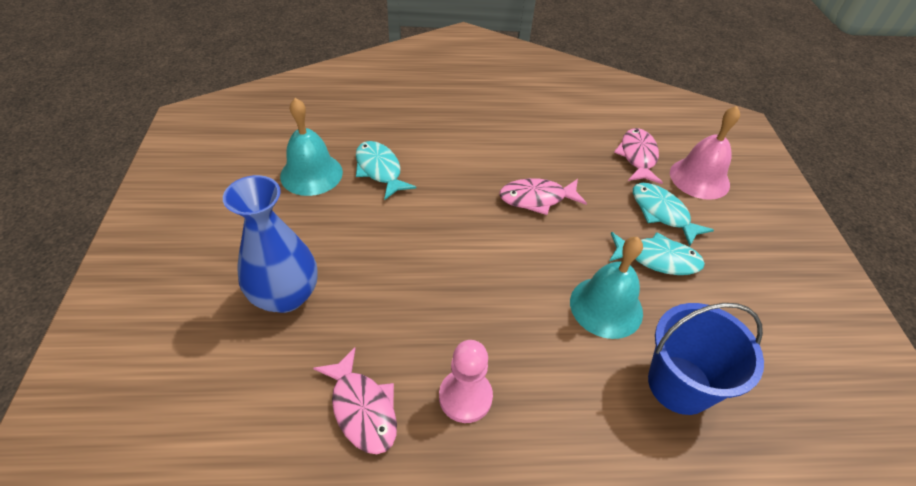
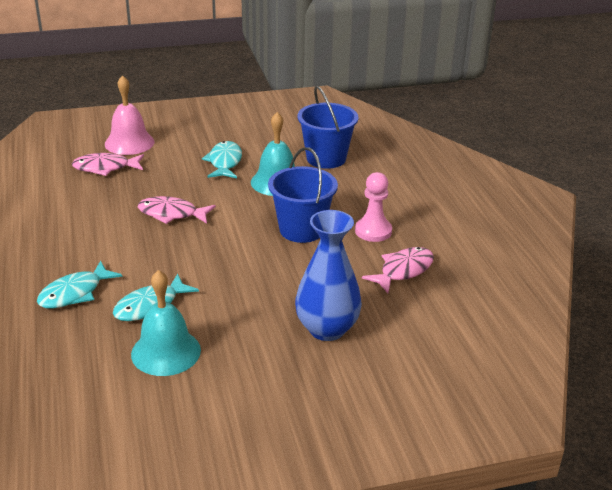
camera: 100 degrees left, 15 degrees down
(484, 312) = (302, 230): none -> blue bucket
(537, 198) = (171, 214): pink fish -> pink fish turned 120 degrees clockwise
(662, 213) = (175, 159): turquoise fish -> turquoise fish (75, 293)

